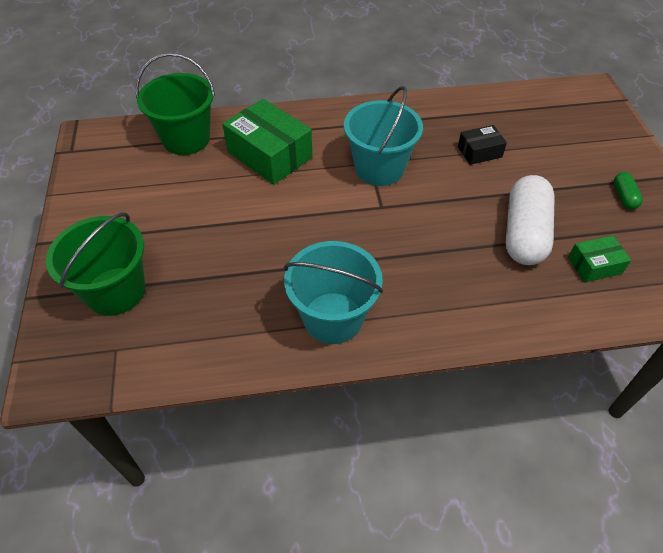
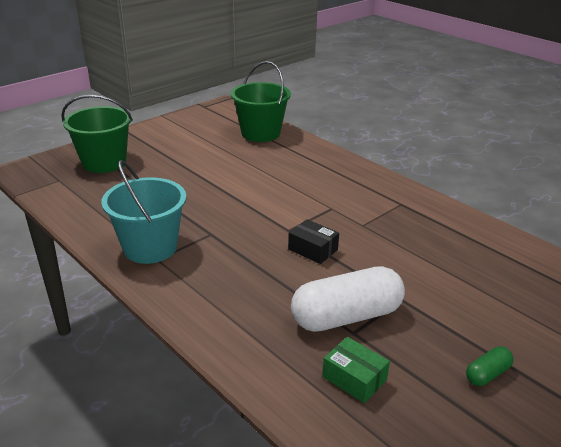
camera: 55 degrees right, 20 degrees down
(269, 155) = (284, 166): green box -> none
(379, 168) = (331, 214): turquoise bucket -> none
(479, 152) = (422, 257): black box -> black box (313, 249)

